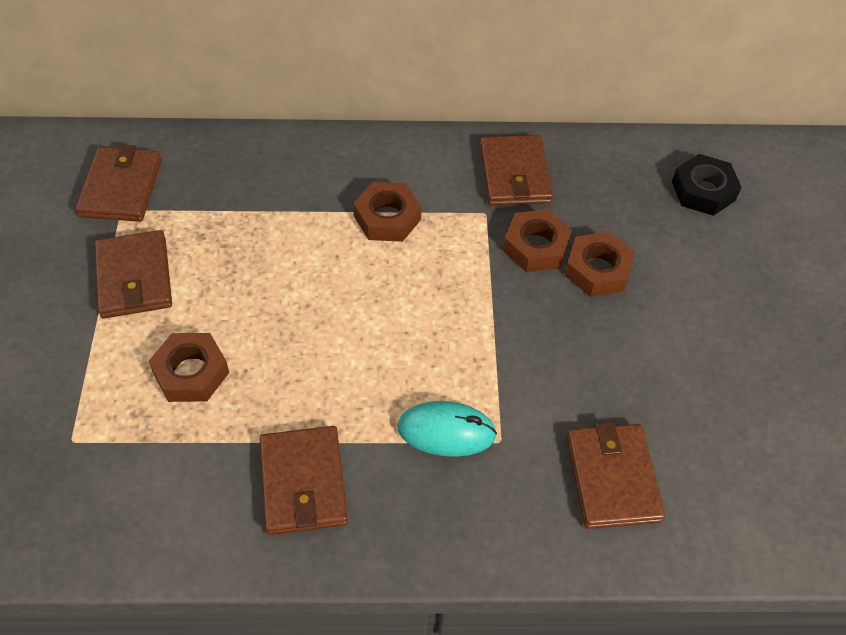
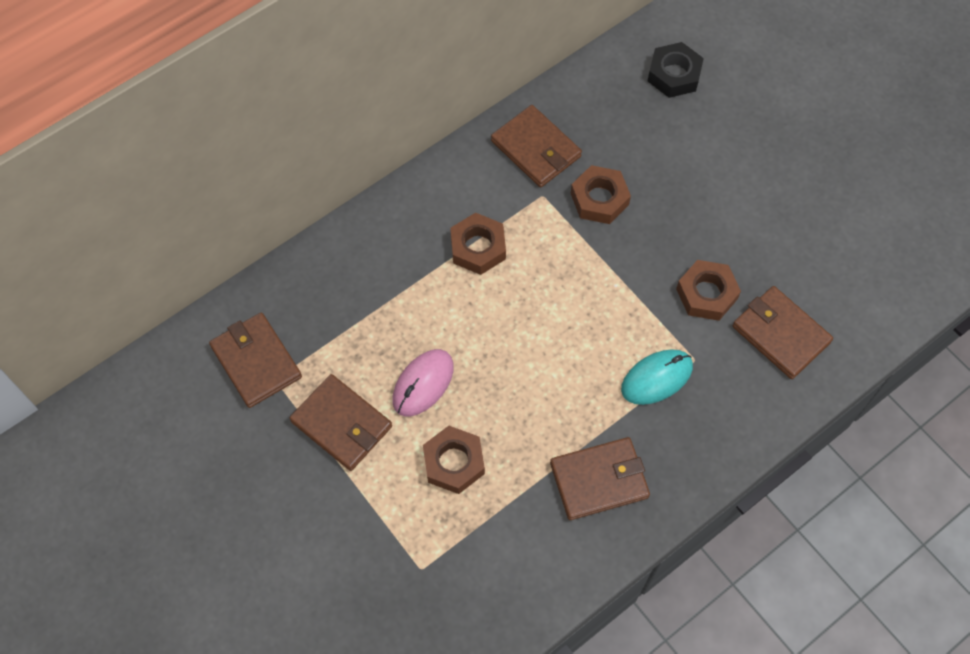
camera: 35 degrees left, 10 degrees up
(232, 292) = (423, 384): none -> pink mouse
(303, 483) = (599, 480): brown wallet -> brown wallet turned 60 degrees counterclockwise
(597, 270) = (654, 189): brown nut -> brown nut (706, 294)

